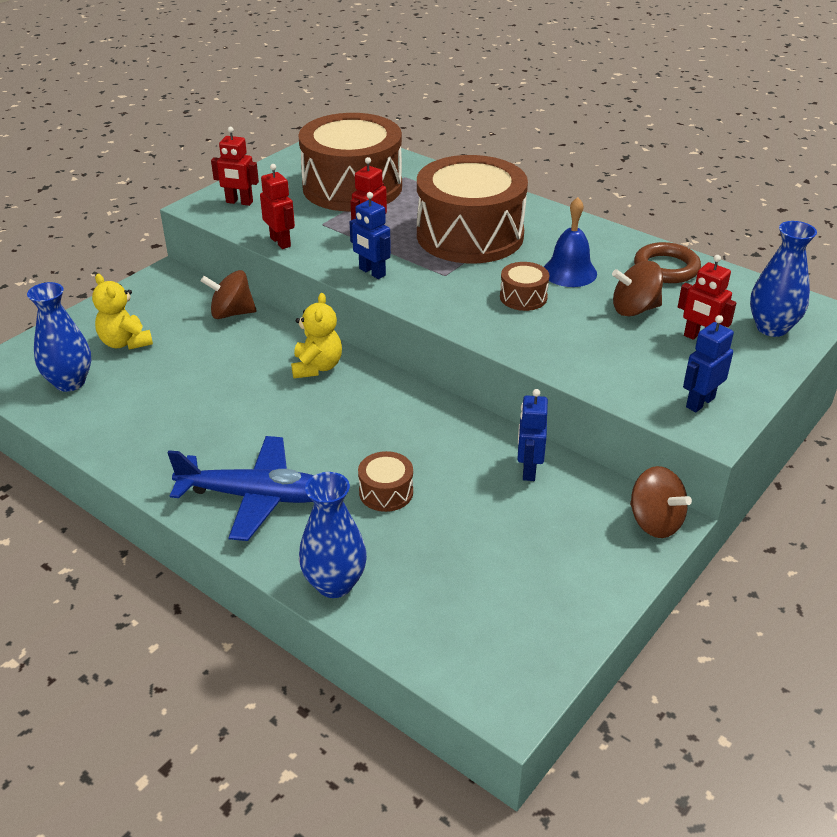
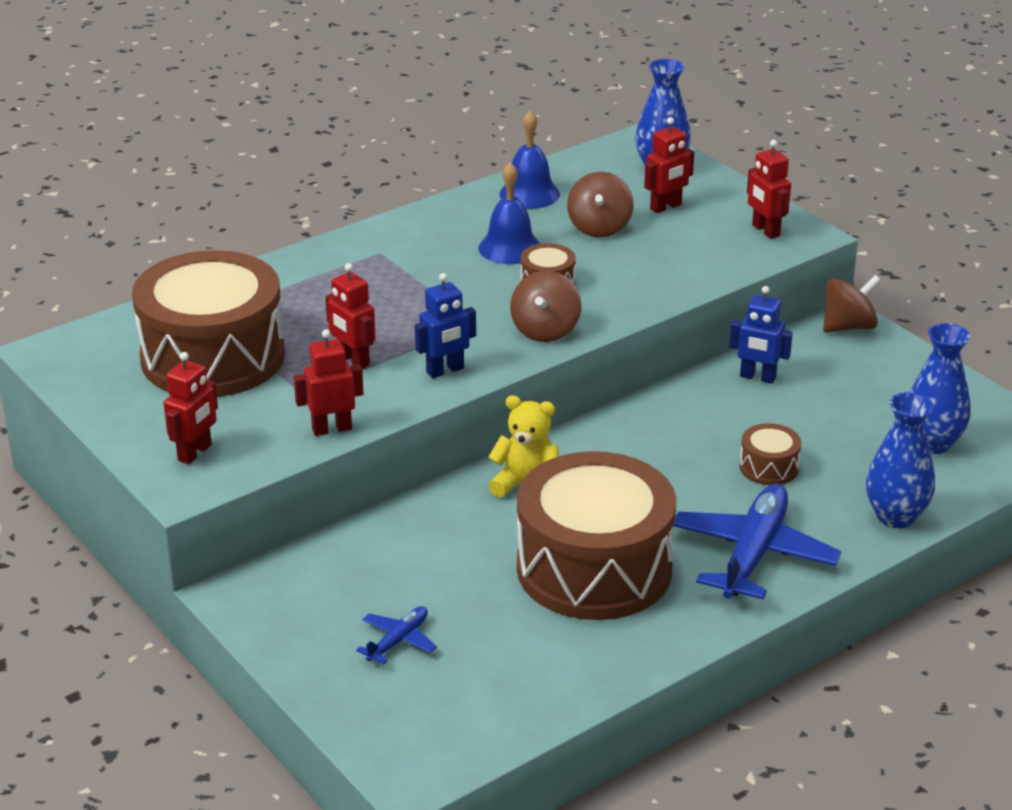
camera: 75 degrees left, 5 degrees down
(70, 382) = (474, 695): blue vase -> blue vase (932, 443)
(125, 342) = (398, 641): yellow teddy bear -> blue plane
(231, 313) = (371, 542): brown spinning top -> brown spinning top (545, 330)
(470, 235) = (394, 293): brown drum -> brown drum (594, 568)
(666, 268) = (529, 194): brown ring -> blue bell
(699, 402) = (765, 231): blue robot -> red robot

